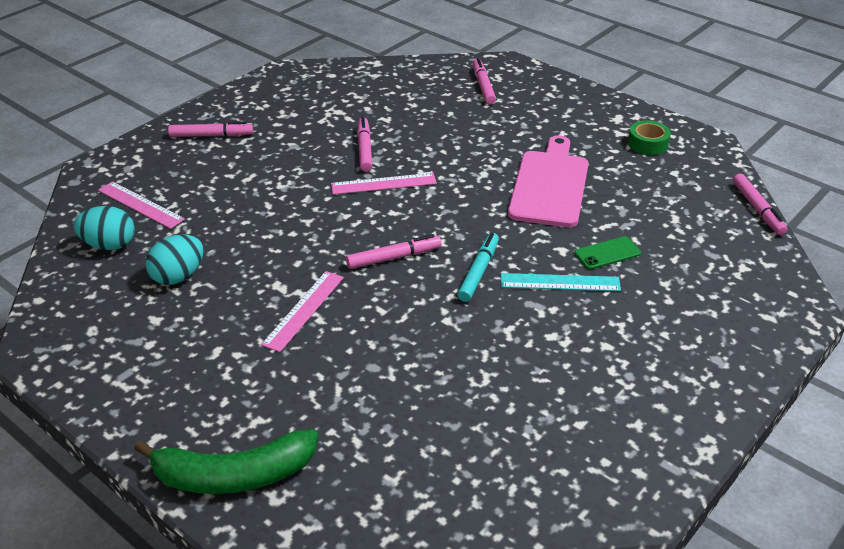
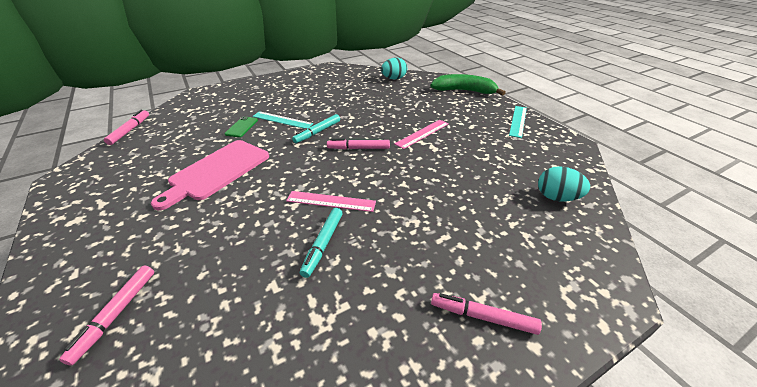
camera: 160 degrees left, 0 degrees up
(122, 388) = (518, 121): none -> turquoise ruler
(140, 205) = (543, 230): pink ruler -> none
(178, 276) = (498, 165): turquoise egg -> turquoise egg (394, 79)
(365, 149) = (323, 244): pink marker -> turquoise marker
(607, 253) = (241, 127): green phone -> green phone turned 75 degrees counterclockwise
(648, 144) = (102, 187): green tape -> none

